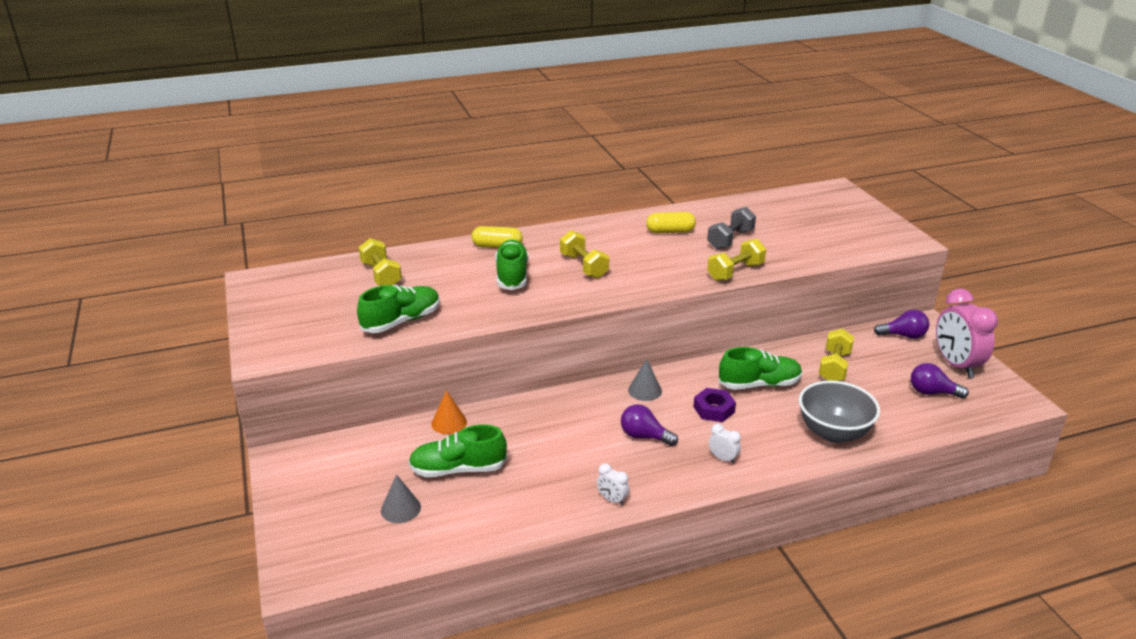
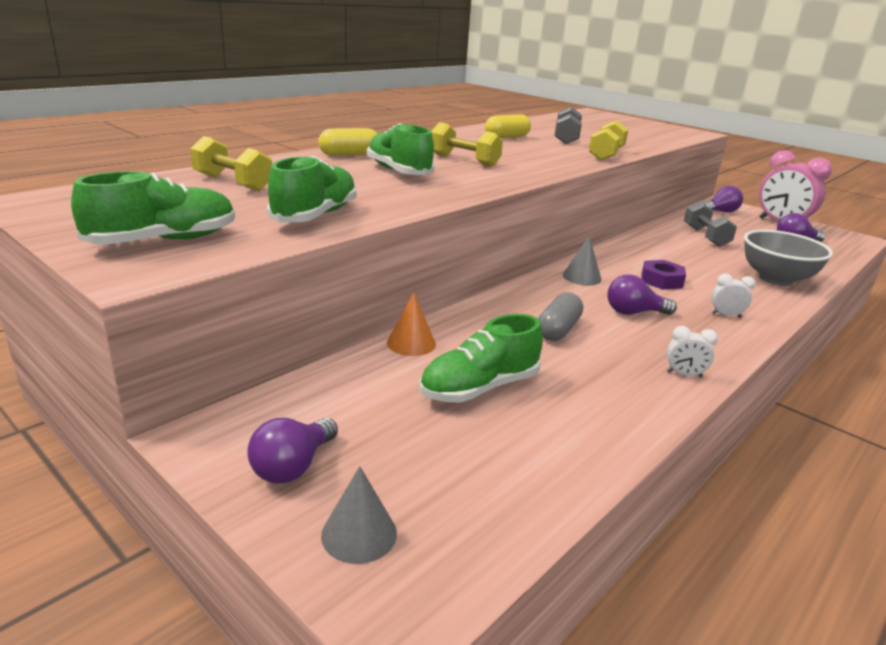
camera: 30 degrees left, 5 degrees down
(311, 489) = (293, 466): none -> purple light bulb
(400, 508) = (456, 453): grey cone -> grey cone (359, 534)
(564, 437) = (558, 330): none -> grey capsule
(759, 384) = (669, 257): green shoe -> green shoe (163, 241)
(834, 367) = (705, 237): yellow dumbbell -> grey dumbbell

